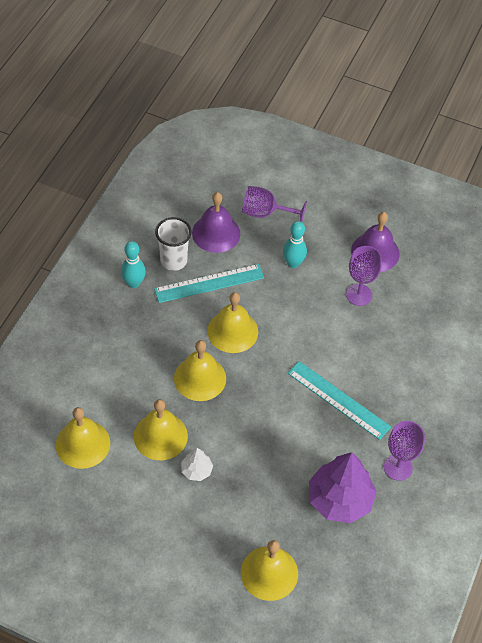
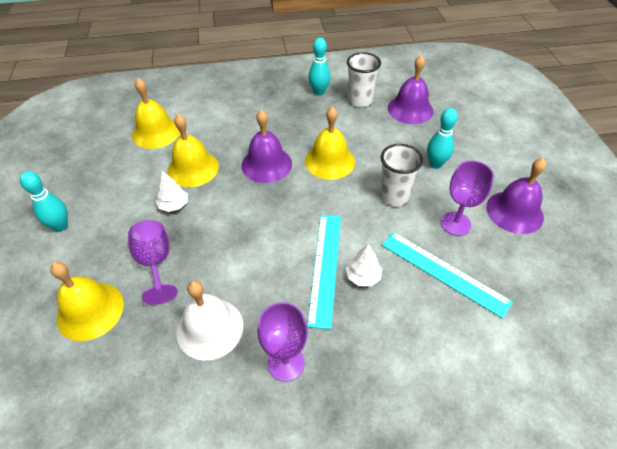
camera: 60 degrees right, 5 degrees down
(156, 567) = (60, 226): none -> turquoise bowling pin
(200, 378) = (266, 164): yellow bell -> purple bell
(209, 283) = (360, 127): turquoise ruler -> turquoise ruler (444, 272)
(265, 213) = (462, 125): purple goblet -> purple goblet (155, 263)
(305, 314) = (393, 196): none -> white cup
(340, 499) = (210, 328): purple tree -> white bell
(362, 382) = (363, 276): none -> white tree

